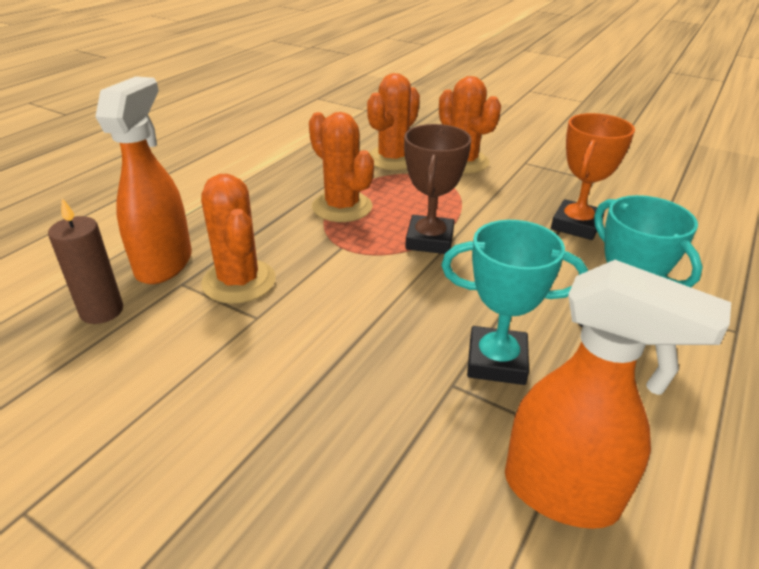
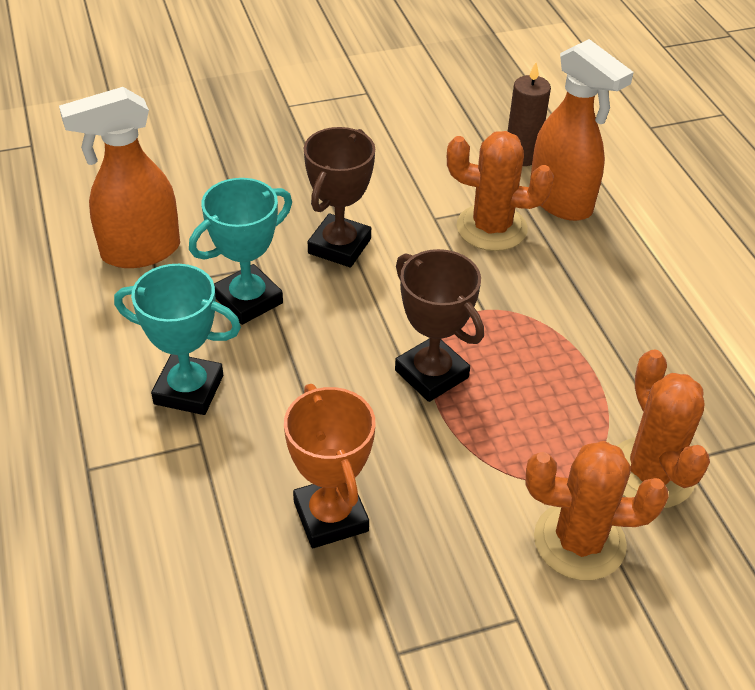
camera: 130 degrees right, 10 degrees up
(342, 207) = (560, 352): orange cactus -> none
(362, 349) = (339, 246): none -> brown trophy

